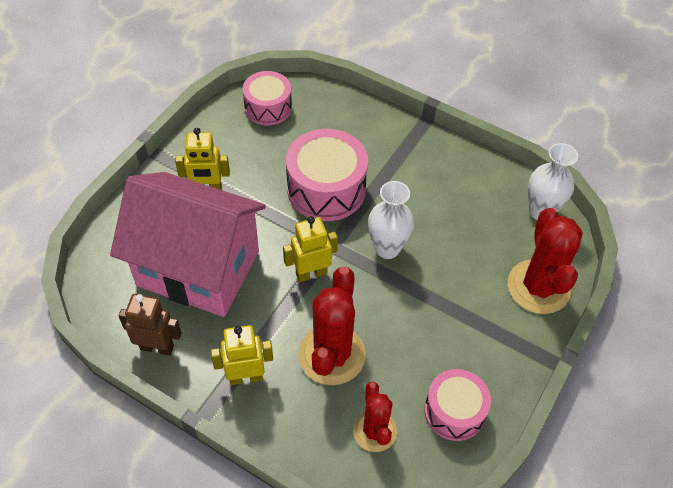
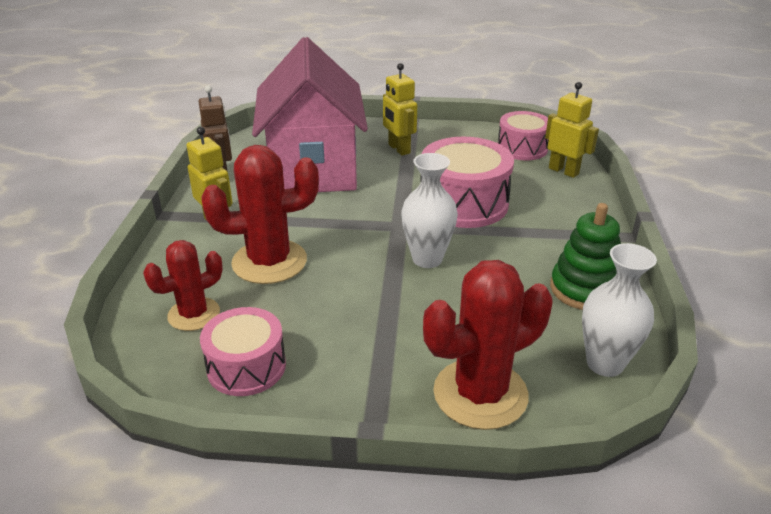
camera: 65 degrees right, 20 degrees down
(311, 273) = (355, 223): yellow robot -> yellow robot (563, 171)
(469, 179) = (584, 289): none -> green stacking toy

